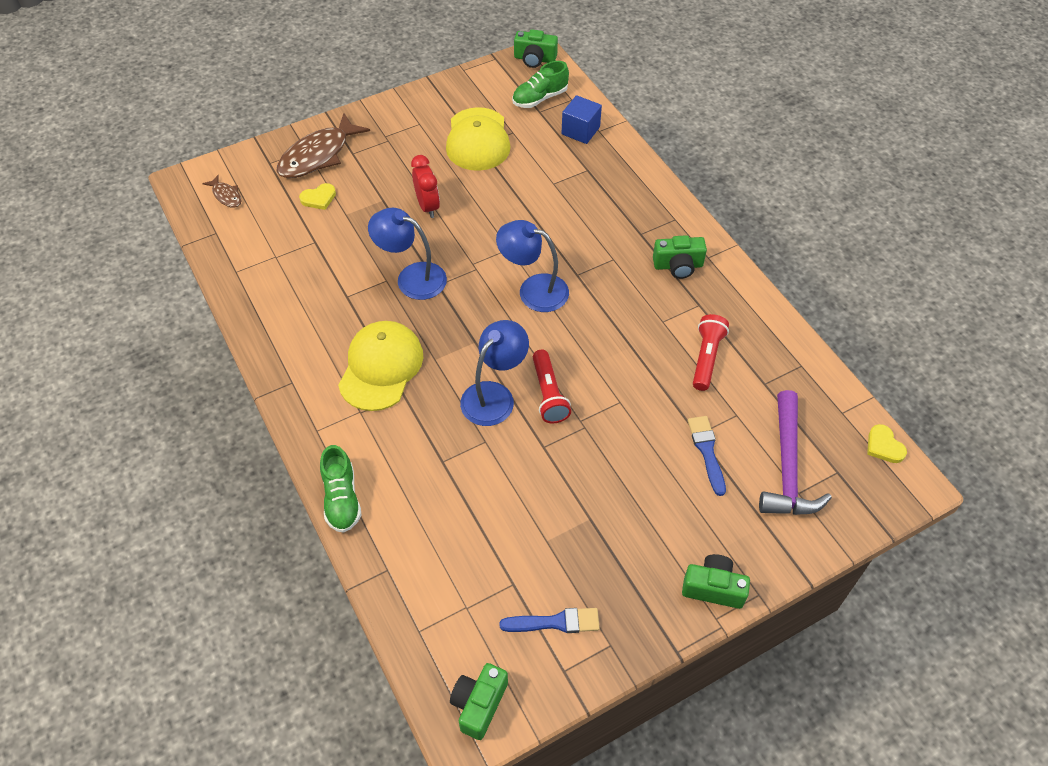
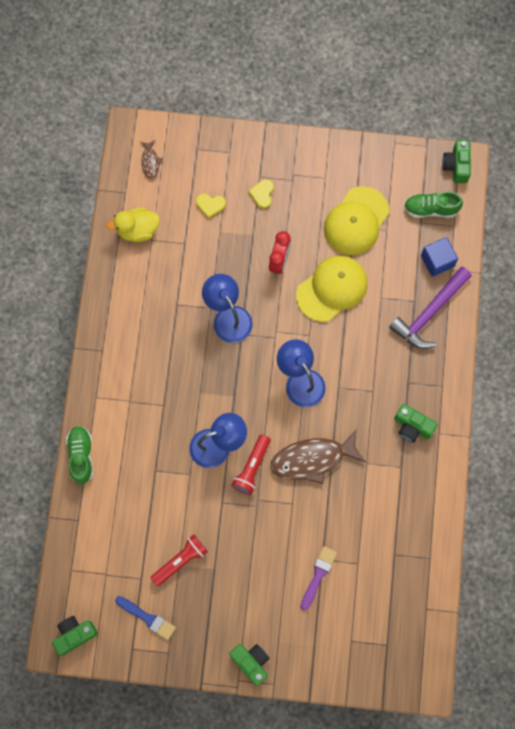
camera: 35 degrees right, 20 degrees up
(253, 256) = (137, 230): none -> yellow duck
(318, 155) = (234, 163): brown fish -> brown fish (312, 459)
(342, 499) = (81, 456): green shoe -> green shoe turned 150 degrees clockwise
(381, 367) = (162, 376): yellow cap -> yellow cap (332, 289)
(534, 59) = (456, 166): green camera -> green camera turned 45 degrees clockwise
(706, 358) = (372, 510): red flashlight -> red flashlight (180, 561)
(707, 451) = (318, 575): blue brush -> purple brush
(787, 467) = (359, 620): purple hammer -> purple hammer (429, 313)
(884, 446) = (432, 649): yellow heart -> yellow heart (262, 194)

